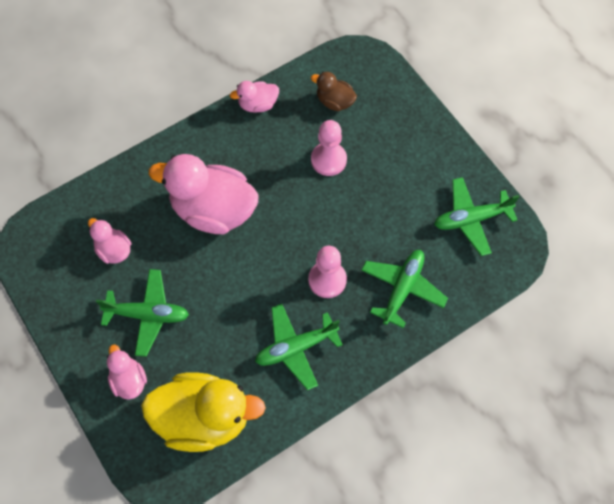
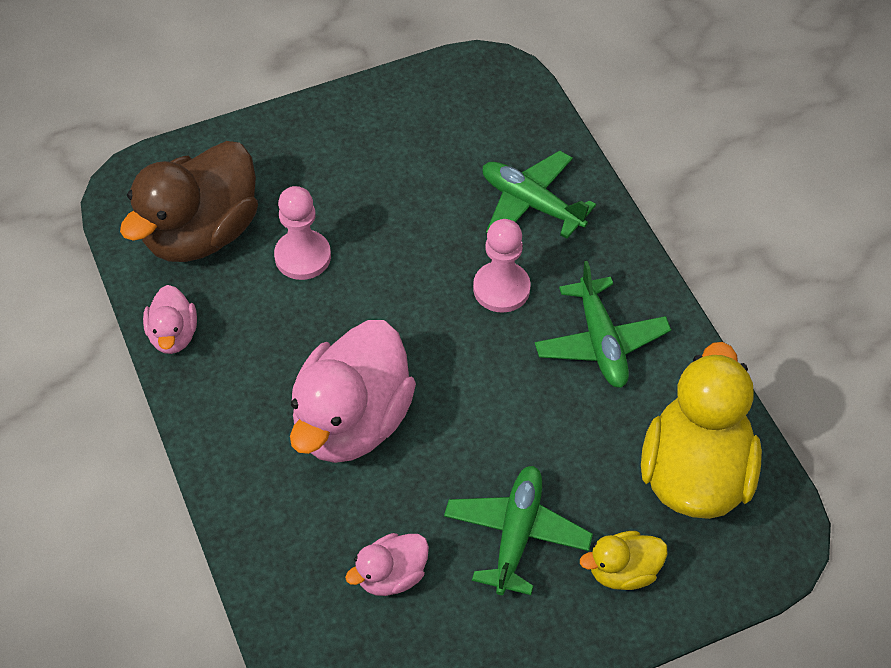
camera: 80 degrees left, 10 degrees down
(129, 380) = (623, 571): pink duck -> yellow duck
(334, 101) = (201, 233): brown duck -> brown duck, size x2.05
(471, 219) = (441, 110): green plane -> none

